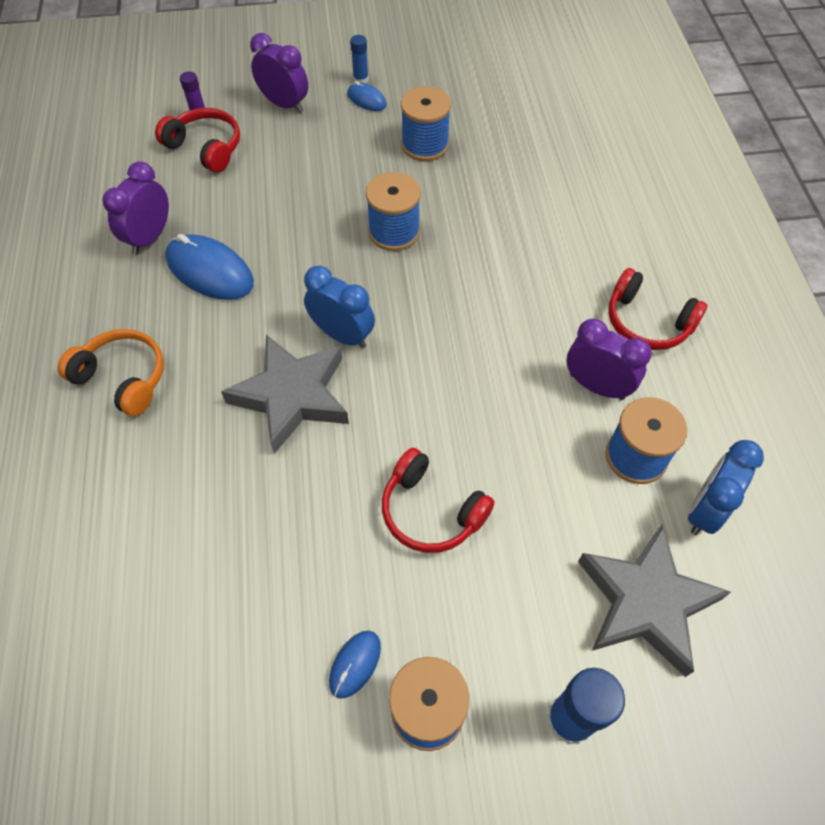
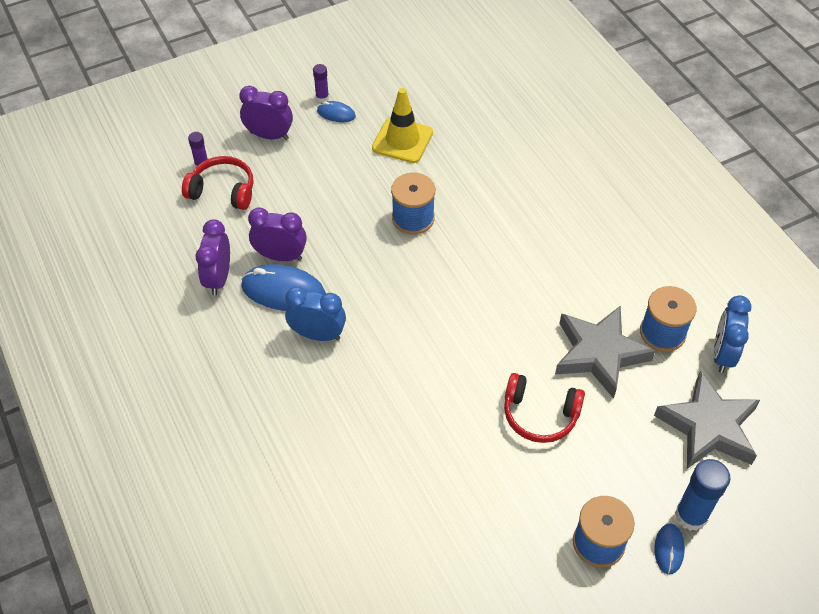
camera: 20 degrees left, 5 degrees down
(123, 378) = (260, 393): orange headphones -> none
(292, 396) = (399, 366): grey star -> grey star (599, 354)
(342, 335) = (413, 310): blue clock -> blue clock (318, 334)
(355, 664) = (537, 531): blue mouse -> blue mouse (669, 549)
(361, 79) = (322, 97): blue glue stick -> purple glue stick
(425, 145) = (402, 140): blue spool -> yellow traffic cone
(597, 386) = (615, 292): purple clock -> purple clock (280, 256)
(647, 322) = (631, 234): red headphones -> none

